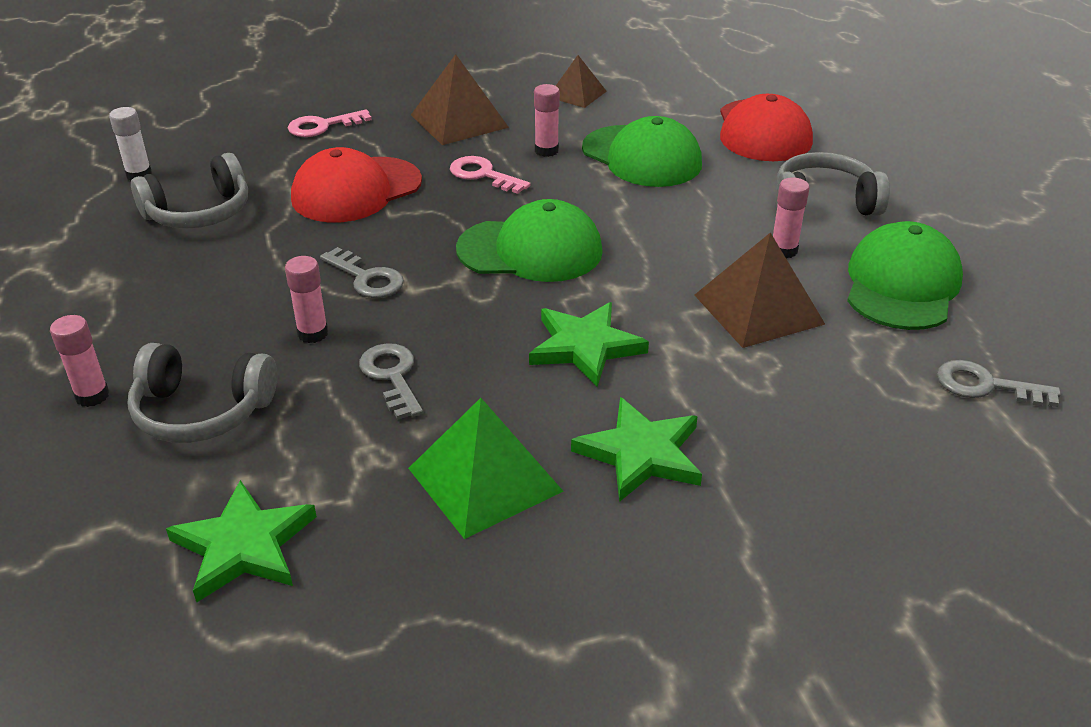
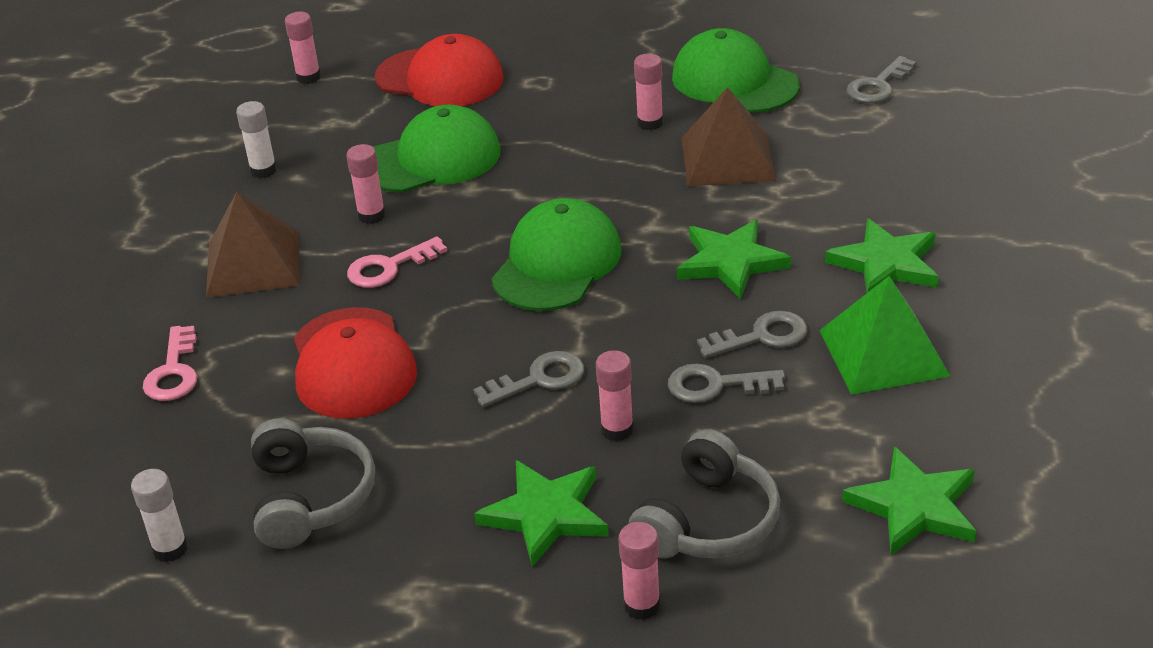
camera: 65 degrees left, 0 degrees up
(197, 321) = (545, 514): none -> green star
(477, 390) = (762, 336): none -> grey key
(577, 94) = (263, 170): brown pyramid -> white glue stick
(714, 78) = (308, 77): none -> pink glue stick
(824, 202) = (588, 81): grey headphones -> none

